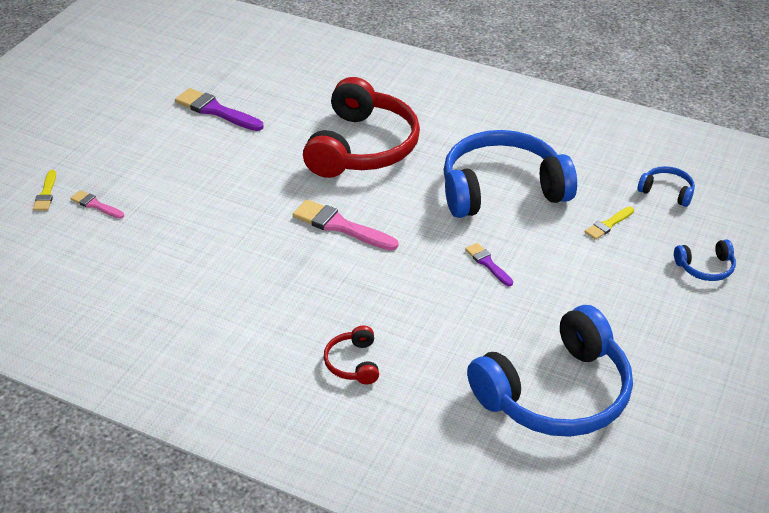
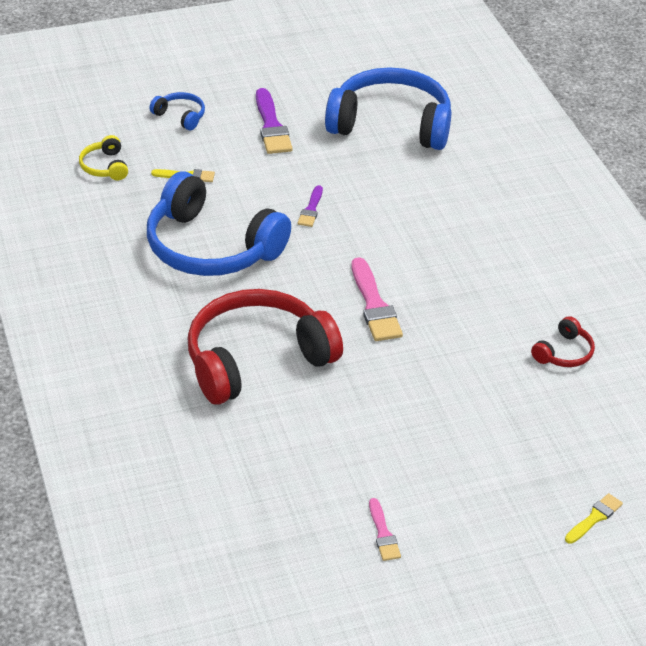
camera: 135 degrees left, 0 degrees up
(95, 205) = (558, 470): pink brush -> pink brush (383, 533)
(216, 110) = (330, 501): purple brush -> purple brush (271, 126)
(353, 363) = (492, 214): red headphones -> red headphones (564, 353)
(667, 191) = (105, 166): blue headphones -> yellow headphones

